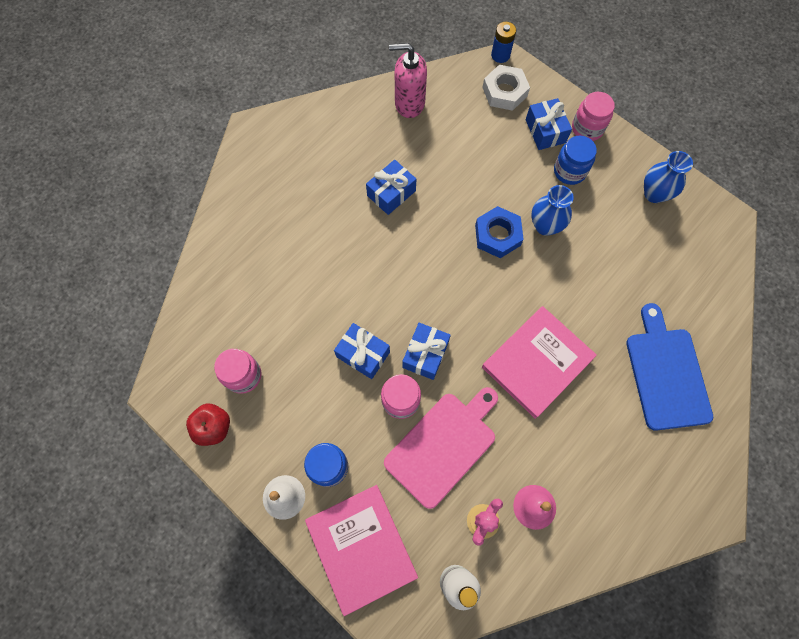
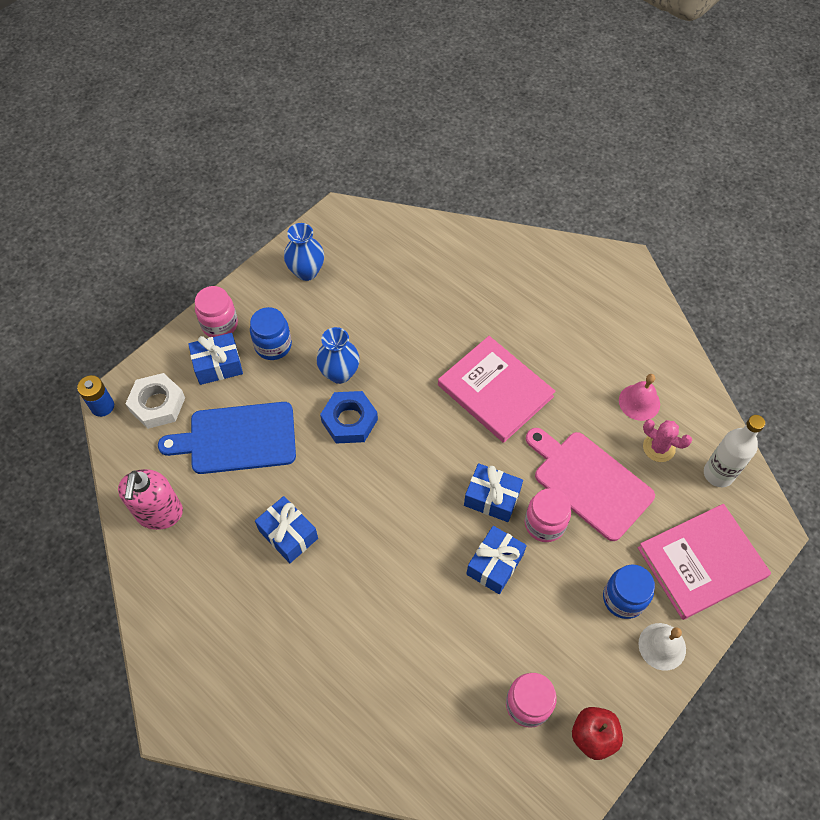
camera: 90 degrees left, 10 degrees down
(666, 373) = (500, 283): blue cutting board -> blue cutting board (237, 438)

